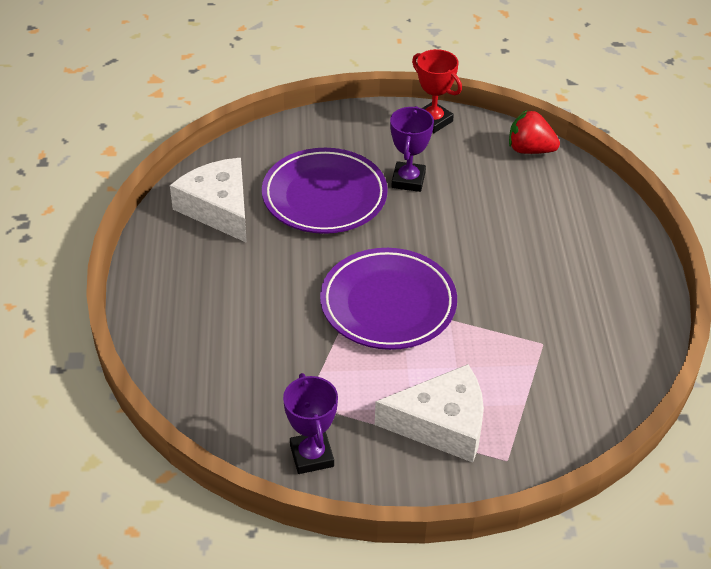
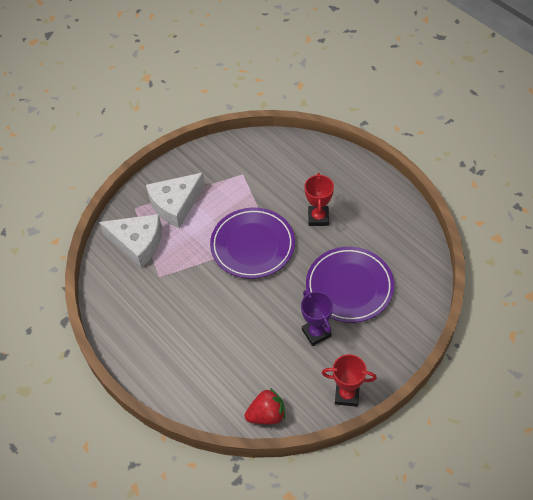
camera: 145 degrees right, 10 degrees up
(218, 208) = (393, 239): white cheese -> white cheese (137, 243)
(272, 283) = (318, 217): none -> red trophy
(311, 456) = (218, 156): purple trophy -> none

